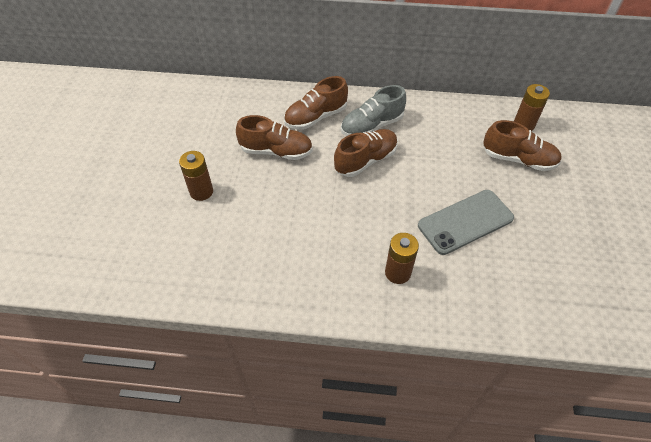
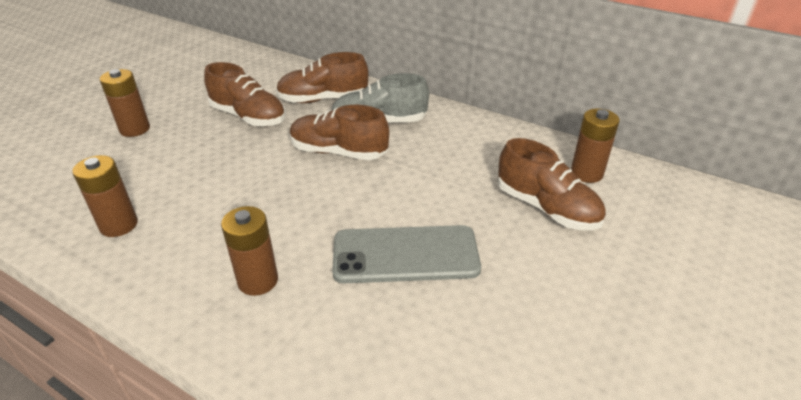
camera: 25 degrees right, 15 degrees down
(274, 271) = (119, 225): none -> brown battery
(365, 160) = (339, 152): brown shoe -> brown shoe turned 150 degrees counterclockwise

